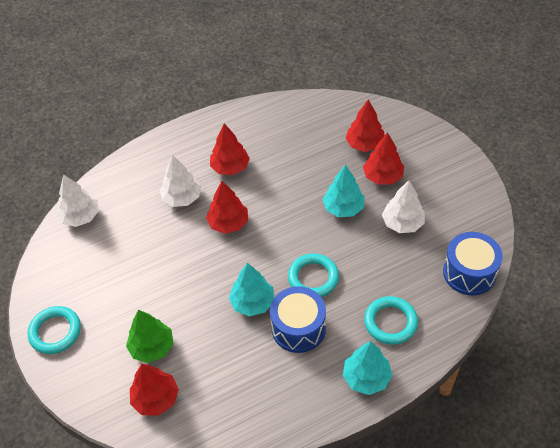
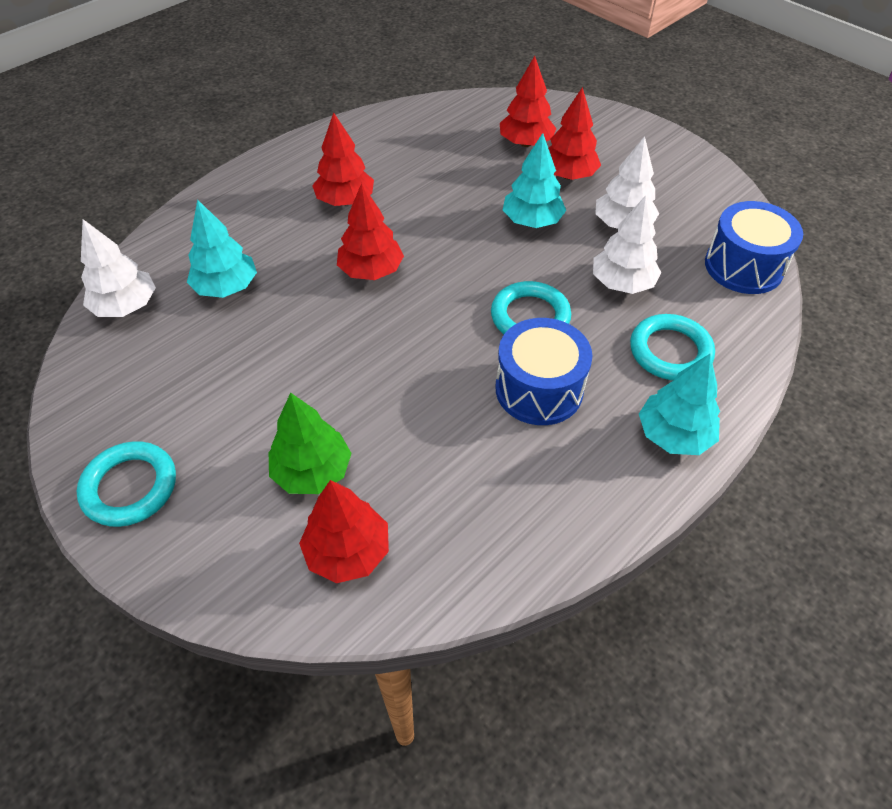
camera: 20 degrees left, 0 degrees up
(182, 198) = (286, 251): white tree -> white tree (622, 283)
(252, 302) = (452, 369): turquoise tree -> turquoise tree (226, 287)

